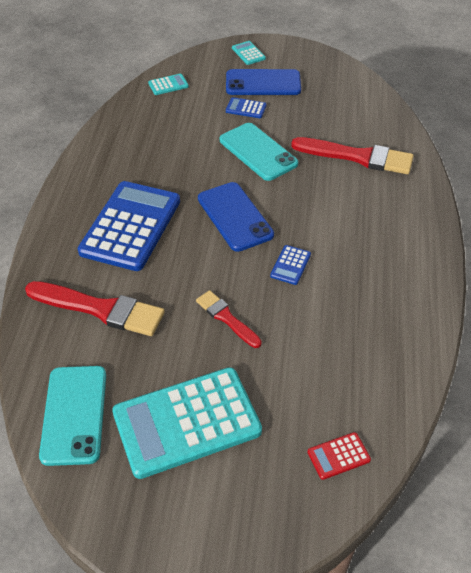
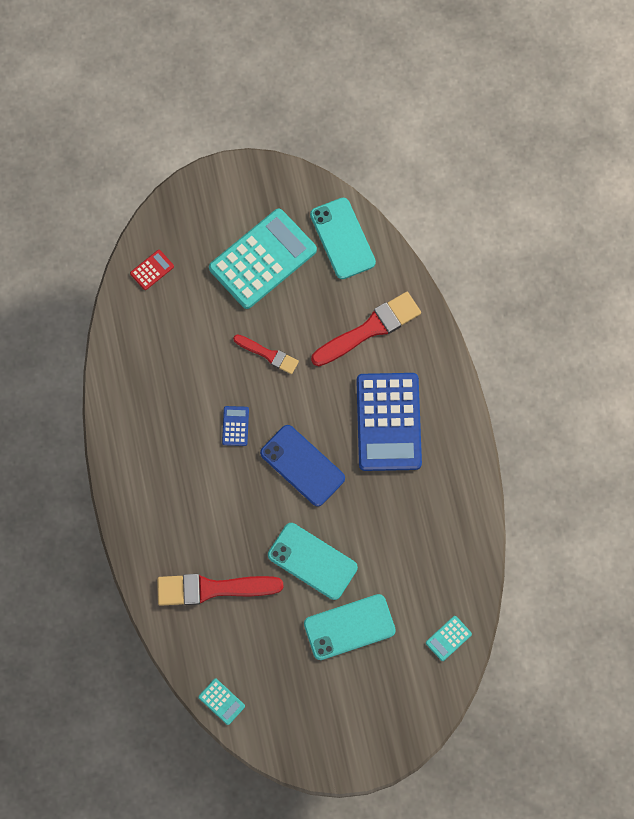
camera: 160 degrees right, 25 degrees up
(100, 309) = (370, 329): red brush -> red brush turned 150 degrees clockwise
(246, 108) = (349, 627): blue calculator -> turquoise phone
(248, 53) = (384, 733): turquoise calculator -> turquoise calculator (221, 701)
(263, 83) = (347, 679): blue phone -> none

